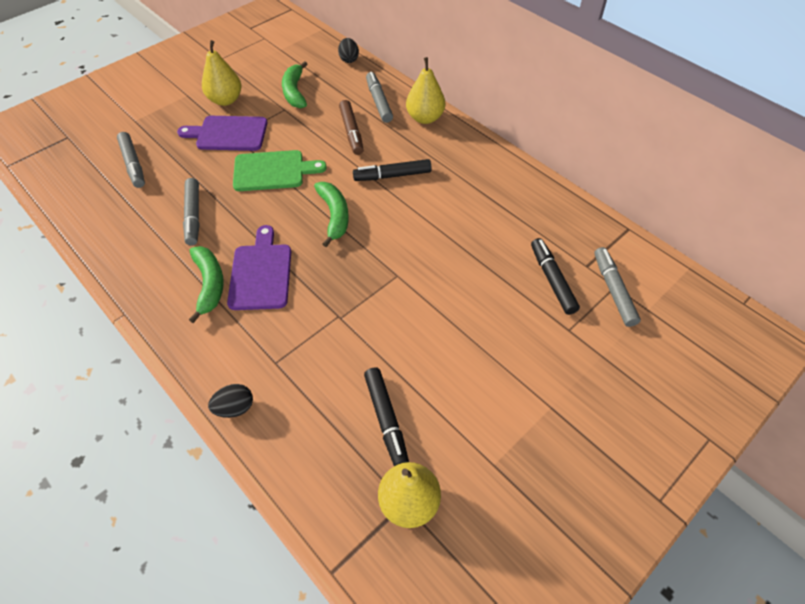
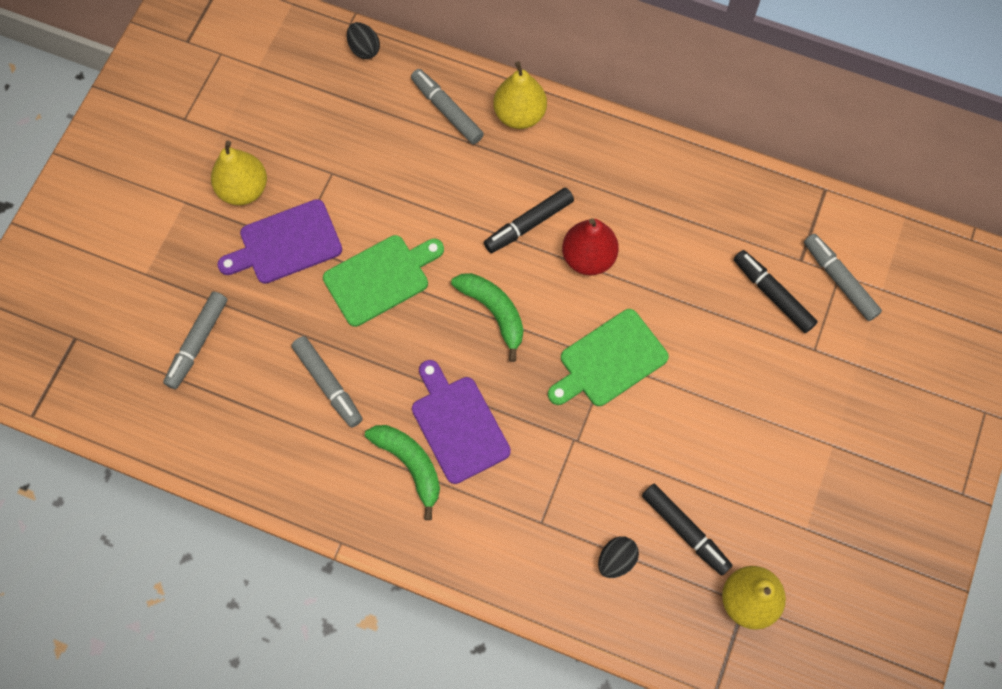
camera: 25 degrees left, 15 degrees up
(133, 164) = (197, 343): grey marker -> grey marker turned 75 degrees clockwise
(235, 408) = (531, 589): black egg -> black egg (616, 560)
(294, 92) = (326, 137): green banana -> none
(351, 132) = (441, 176): brown marker -> none
(398, 275) = (609, 361): none -> green cutting board
(422, 208) = (588, 257): none -> red pear

